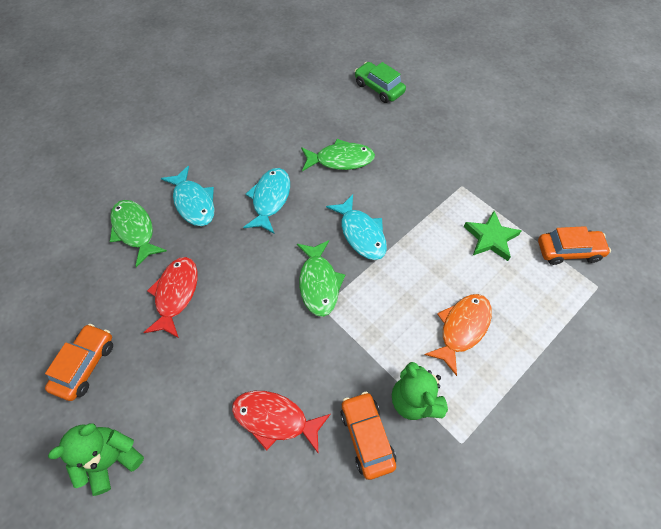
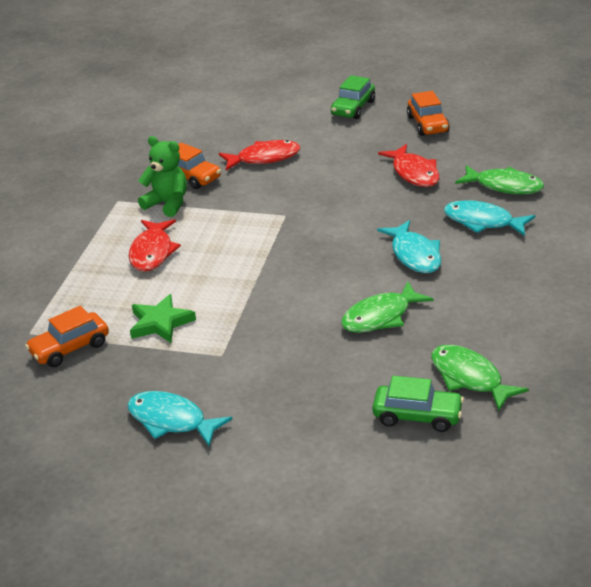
camera: 150 degrees right, 25 degrees down
(112, 459) = (353, 108): green teddy bear -> green car
(319, 283) = (303, 225): green fish -> green fish (469, 378)
(361, 233) = (297, 270): turquoise fish -> turquoise fish (171, 421)
(462, 328) = (152, 252): orange fish -> red fish

